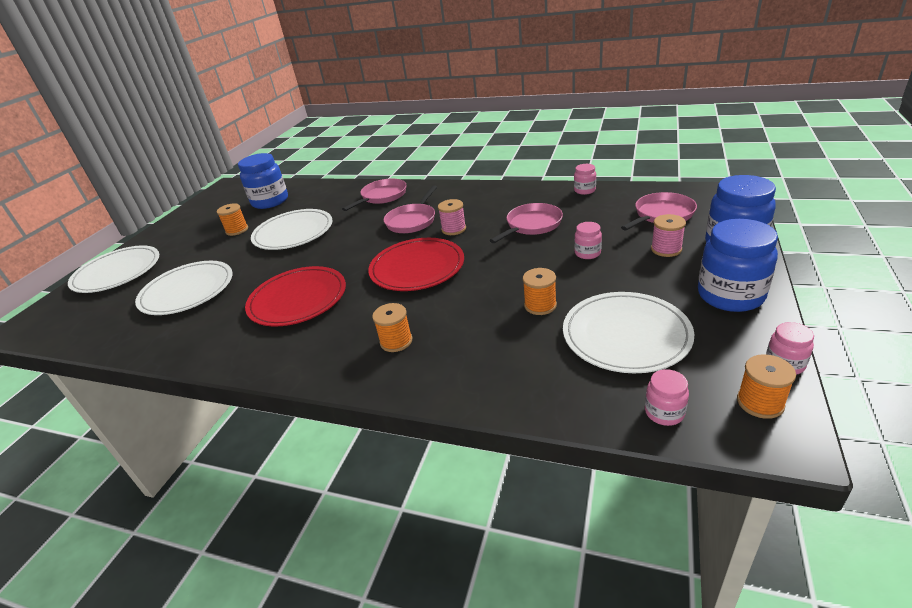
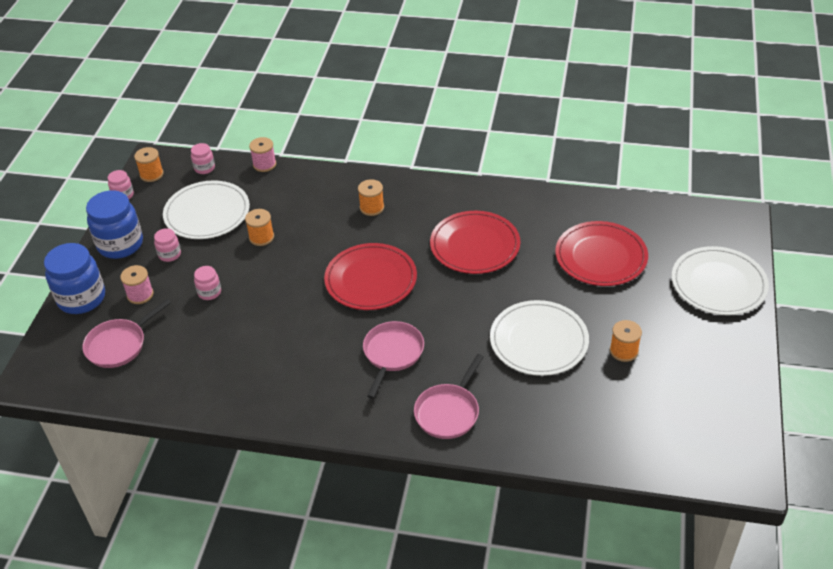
camera: 170 degrees right, 10 degrees up
(187, 291) = (601, 257): white plate -> red plate
(270, 201) = (622, 416): blue jar -> none
(453, 229) = (340, 335): pink spool -> pink spool (264, 164)
(531, 225) = (255, 336): pink pan -> none
(584, 190) = (181, 399): pink jar -> pink jar (169, 254)

